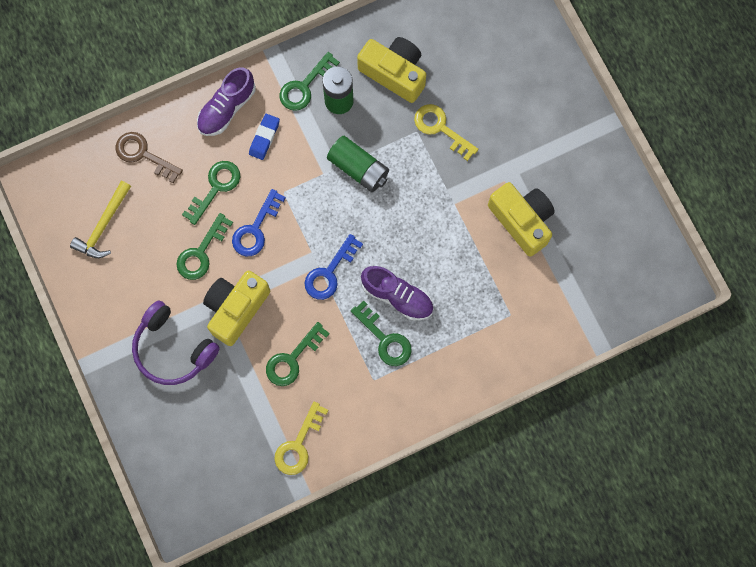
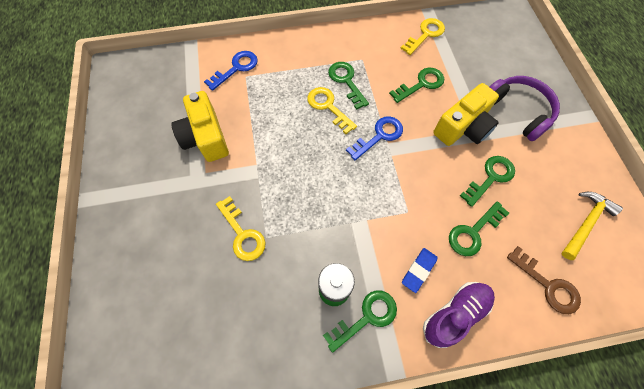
camera: 165 degrees left, 10 degrees down
(255, 229) = (438, 185): blue key -> blue key (236, 68)
(358, 168) = (332, 216): green battery -> none
(394, 73) = (267, 306): yellow camera -> none
(397, 296) = (328, 107): purple shoe -> yellow key

